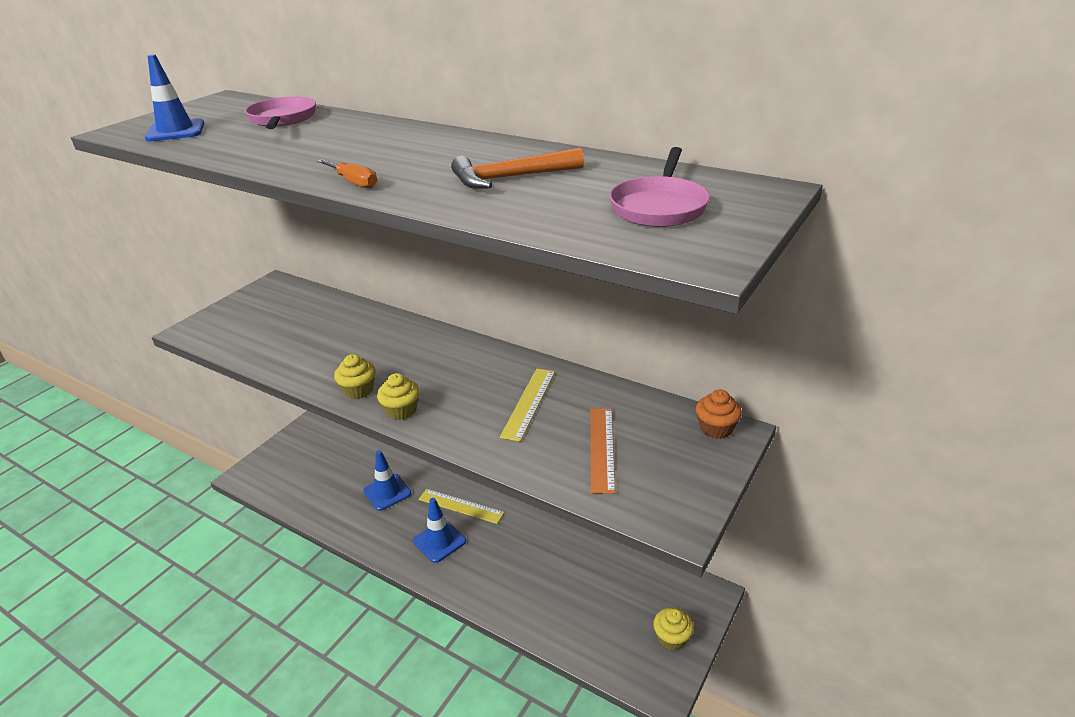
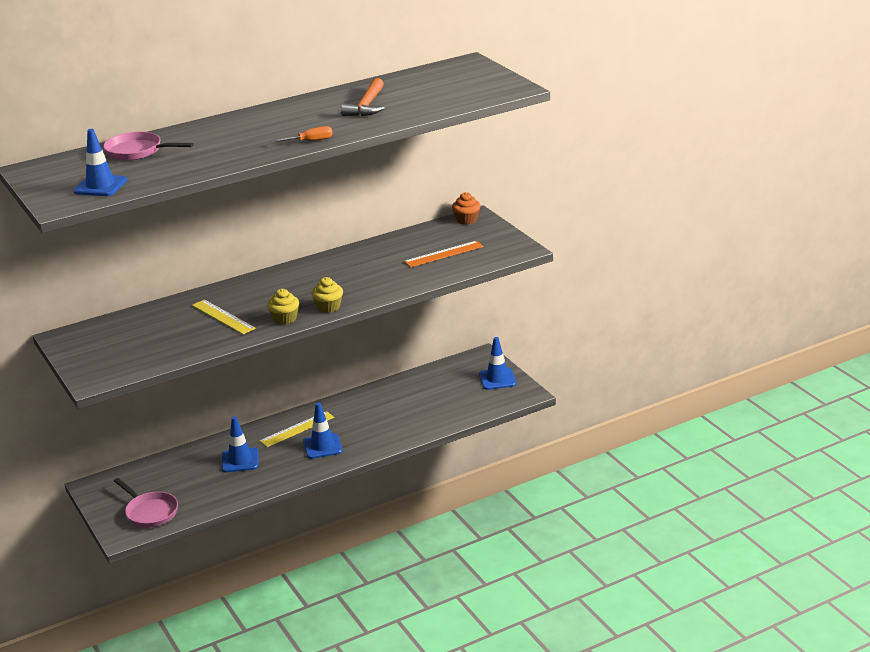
camera: 60 degrees left, 5 degrees down
(528, 403) = (375, 265): yellow ruler -> yellow ruler (223, 317)
(601, 448) = (444, 254): orange ruler -> orange ruler turned 60 degrees counterclockwise
(659, 206) = (453, 84): pink pan -> pink pan (150, 512)
(672, 638) = (497, 379): yellow cupcake -> blue traffic cone

